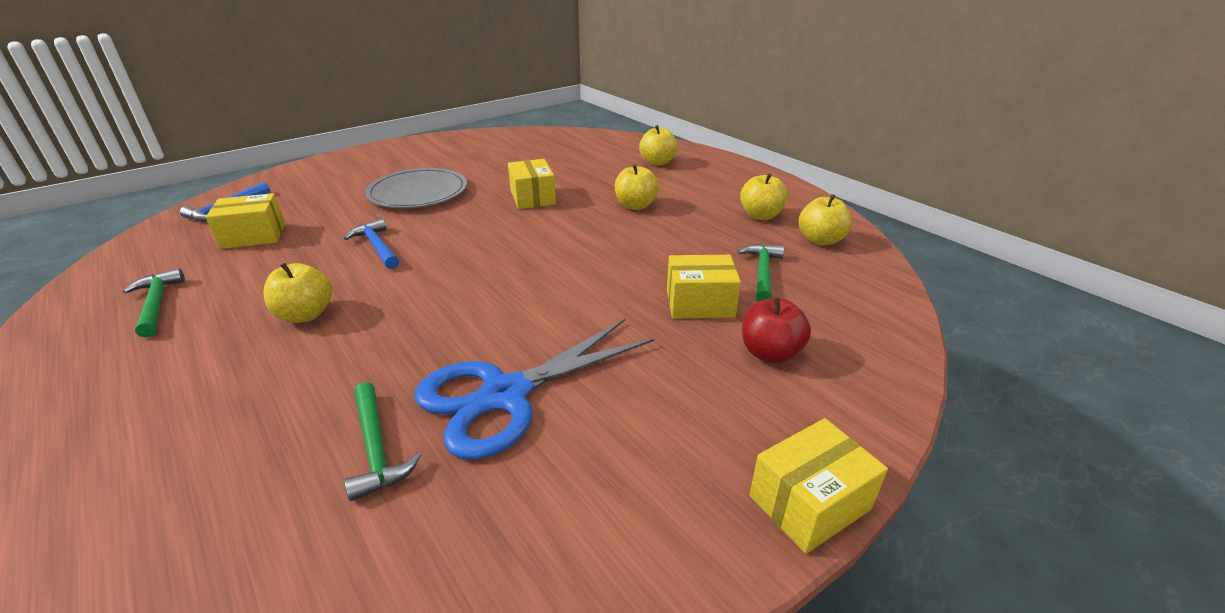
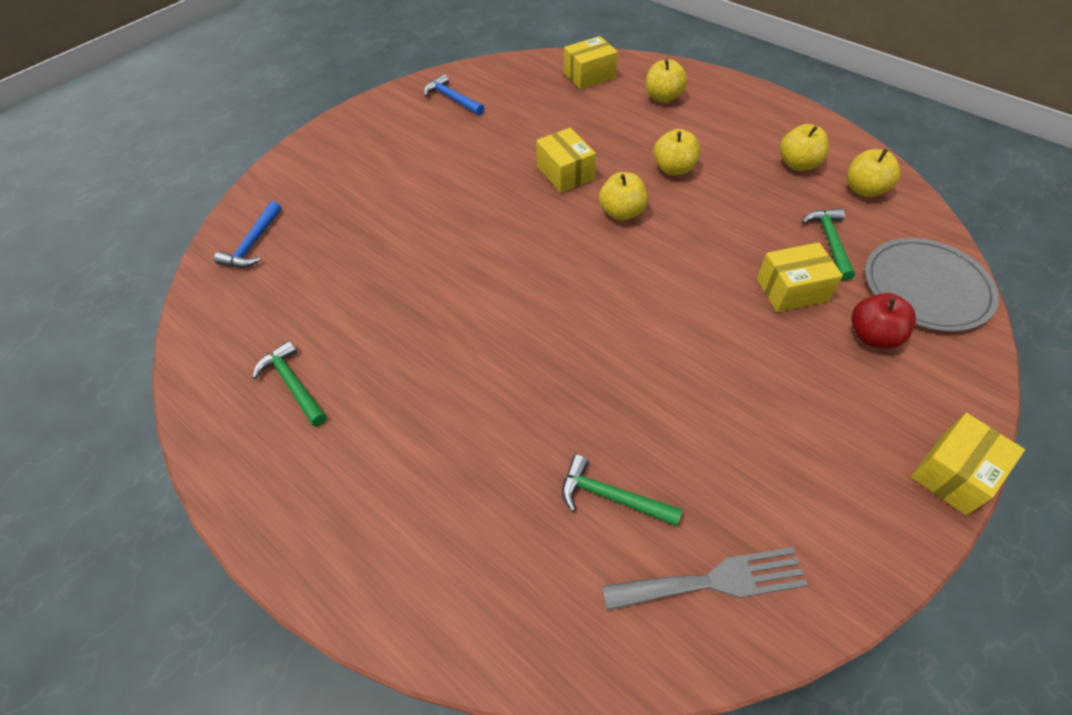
camera: 10 degrees left, 20 degrees up
(253, 236) = (315, 277): yellow box -> yellow box (589, 76)
(305, 315) = (448, 370): yellow apple -> yellow apple (621, 212)
(376, 449) = (611, 496): green hammer -> green hammer turned 150 degrees clockwise
(377, 246) = (453, 270): blue hammer -> blue hammer (452, 98)
(418, 192) = (441, 184): grey plate -> grey plate (926, 287)
(427, 562) = (713, 581): none -> grey fork
(505, 395) = (682, 423): blue scissors -> none

